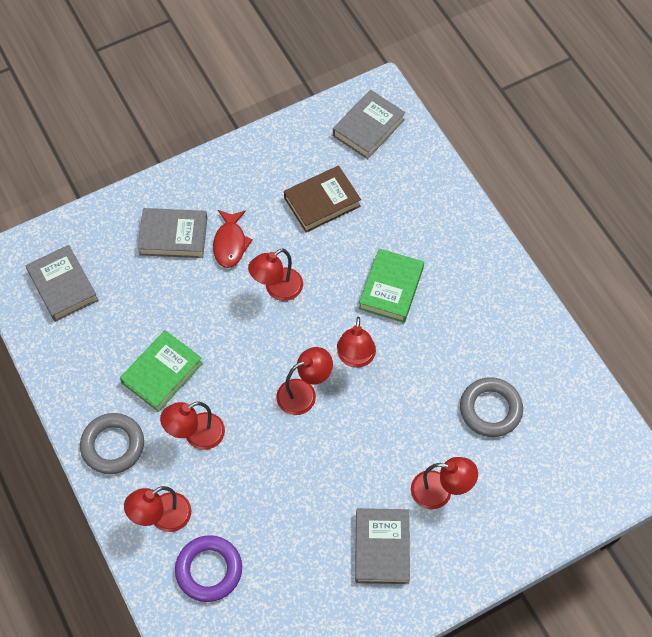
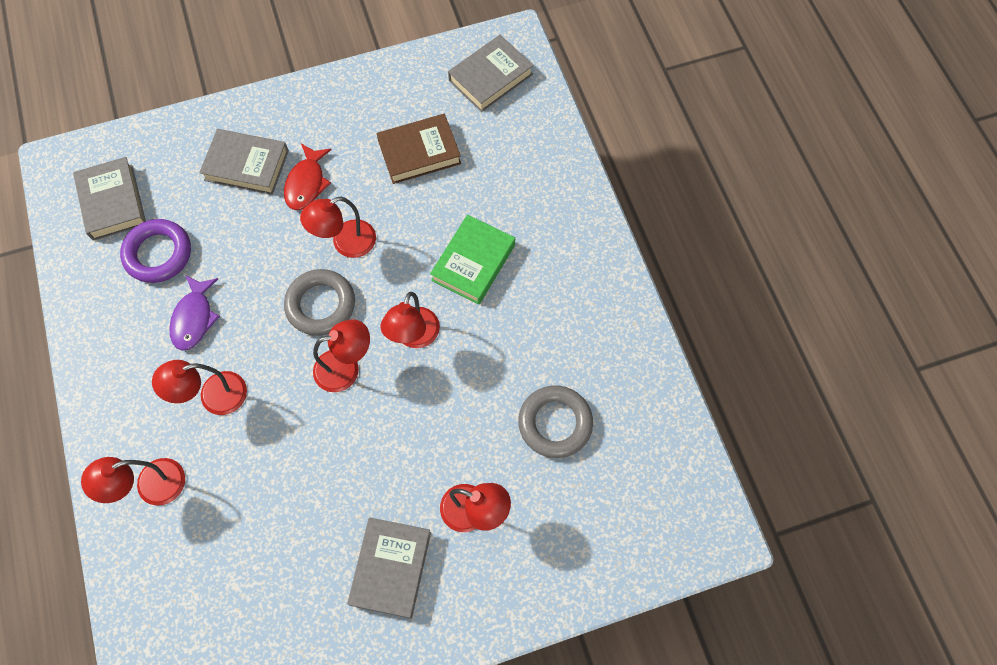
camera: 10 degrees right, 5 degrees up
(113, 445) = (118, 392): grey ring -> grey ring (321, 305)
(162, 373) = (194, 318): green book -> purple fish
(209, 570) = (186, 559): purple ring -> purple ring (158, 254)

